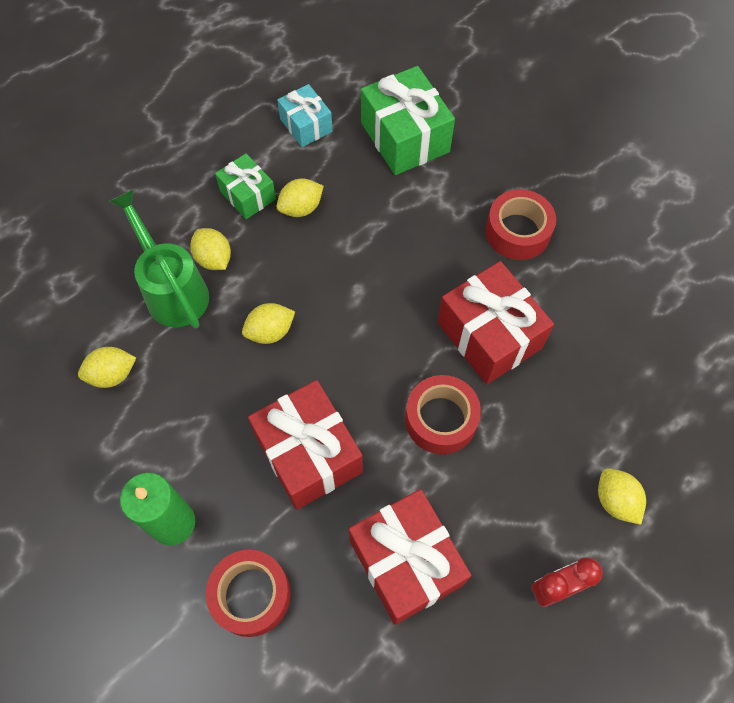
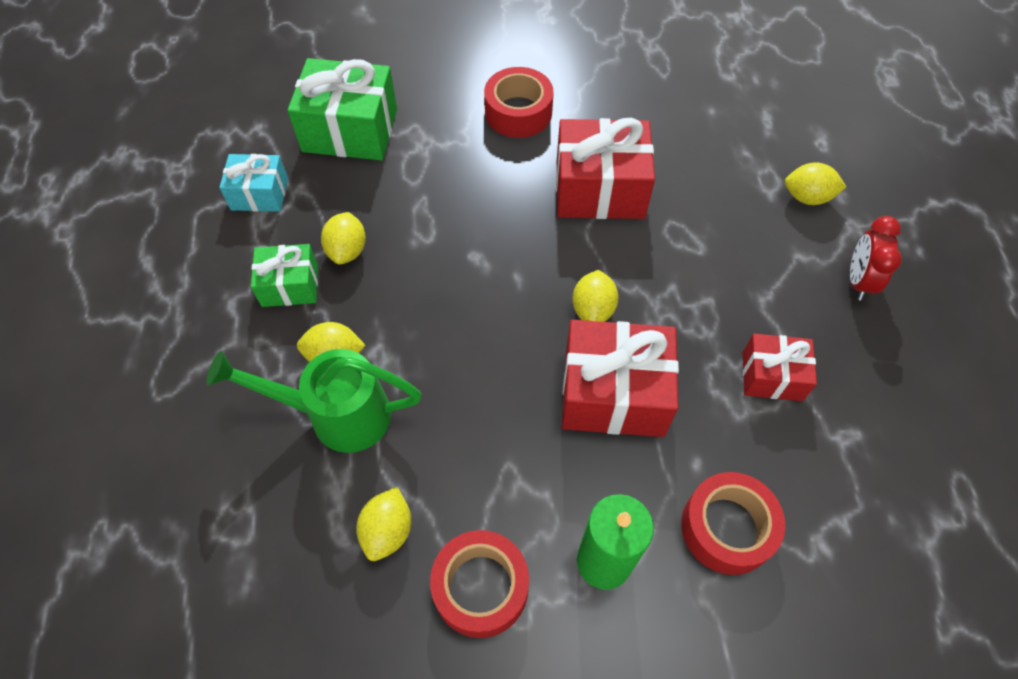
camera: 55 degrees left, 5 degrees down
(270, 332) = (459, 352): yellow lemon -> yellow lemon (593, 309)
(406, 562) = (772, 376): red gift -> red gift, size x0.58
(441, 419) = (653, 270): red tape -> red tape (480, 587)

